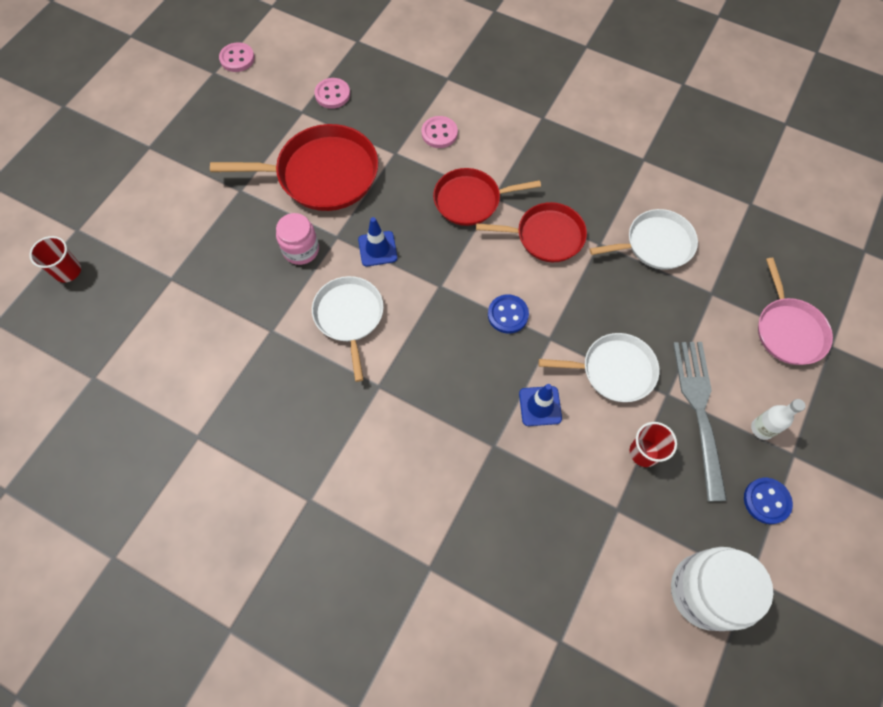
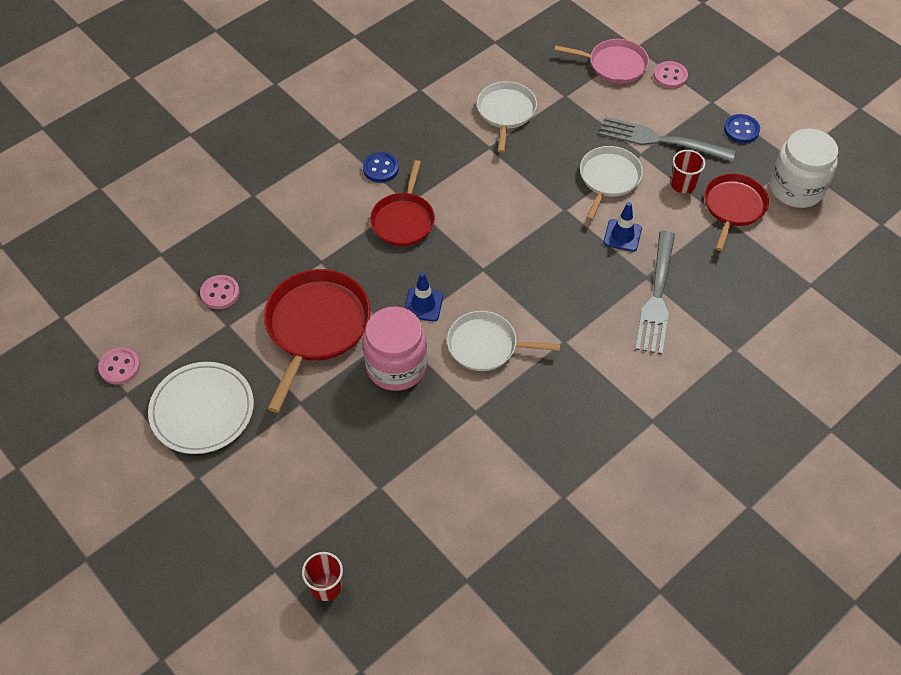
camera: 70 degrees left, 10 degrees down
(213, 126) = (202, 410): none -> white plate
(301, 250) = (396, 366): pink jar -> pink jar, size x1.61
(439, 133) = (316, 221): pink button -> pink button (670, 76)
(471, 464) = (657, 297): none -> grey fork
(508, 315) = (531, 230): blue button -> blue button (380, 168)
(546, 236) = (466, 179): red pan -> red pan (733, 207)
(762, 429) = (686, 111): white bottle -> none

